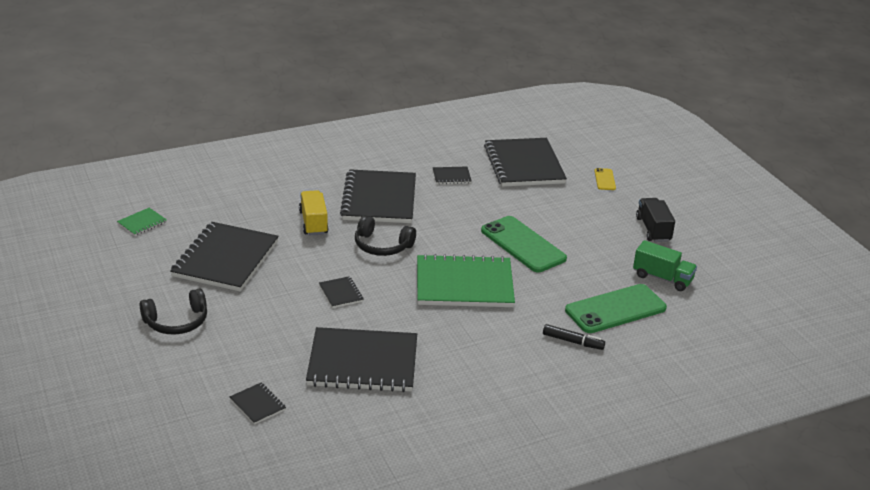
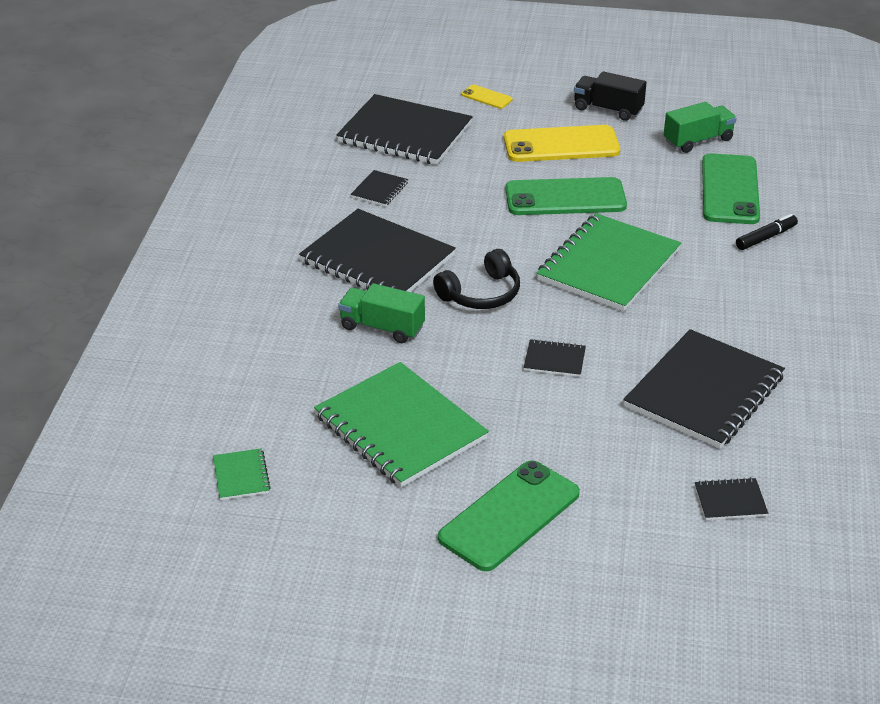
camera: 55 degrees left, 5 degrees up
(177, 322) = (509, 516): black headphones -> green phone
(225, 259) = (400, 428): black notebook -> green notebook
(313, 223) = (382, 327): yellow truck -> green truck
(584, 224) = (561, 145): none -> yellow phone

